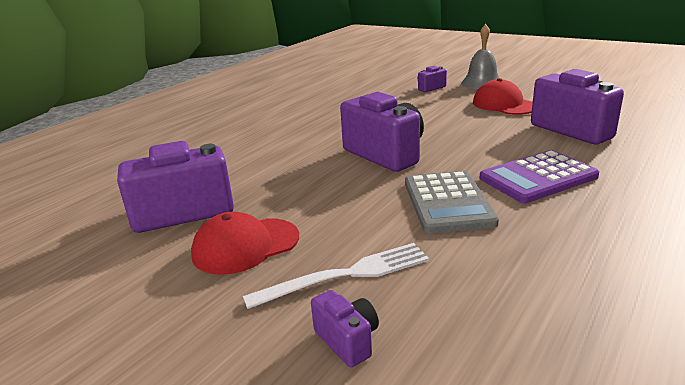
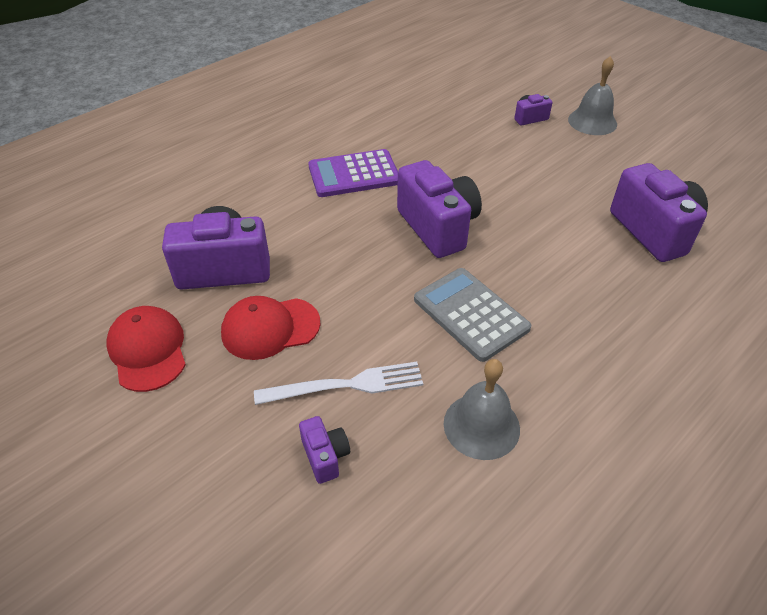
camera: 10 degrees right, 20 degrees up
(448, 202) = (470, 314): grey calculator -> grey calculator turned 135 degrees clockwise
(504, 104) = (598, 169): red cap -> red cap (148, 350)
(509, 281) = (481, 425): none -> grey bell
(538, 177) = (574, 299): purple calculator -> purple calculator (354, 174)

